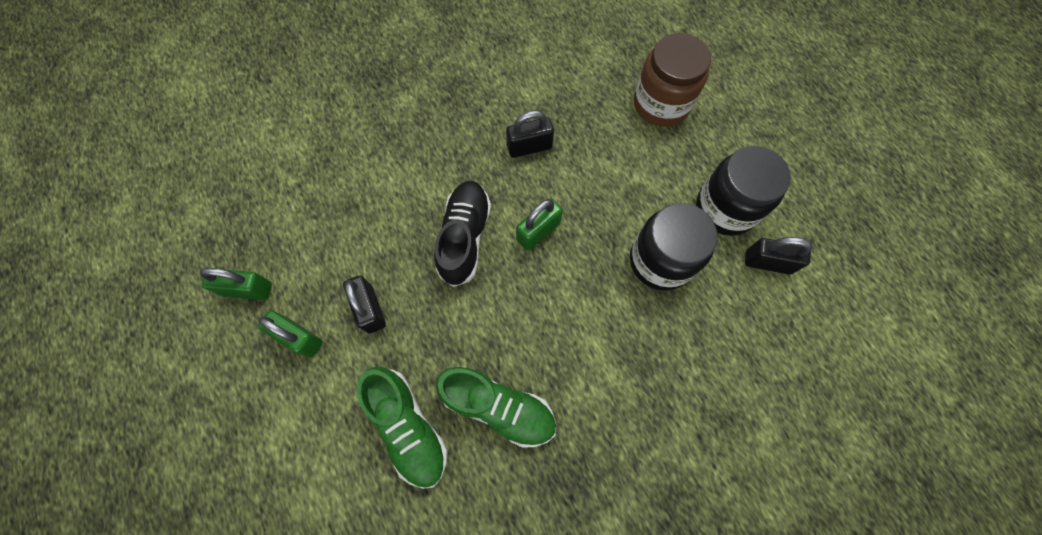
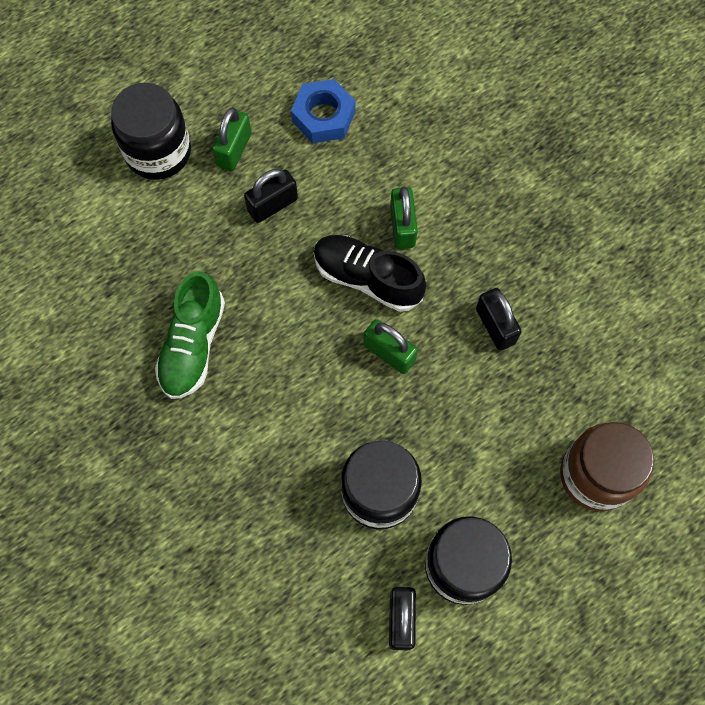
camera: 80 degrees right, 0 degrees up
(248, 289) = (274, 91): green padlock -> green padlock (402, 226)
(276, 417) = (158, 152): none -> black jar
(291, 248) = (323, 116): none -> blue nut
(408, 427) = (163, 266): green shoe -> none
(465, 237) = (367, 278): black shoe -> black shoe turned 150 degrees counterclockwise

